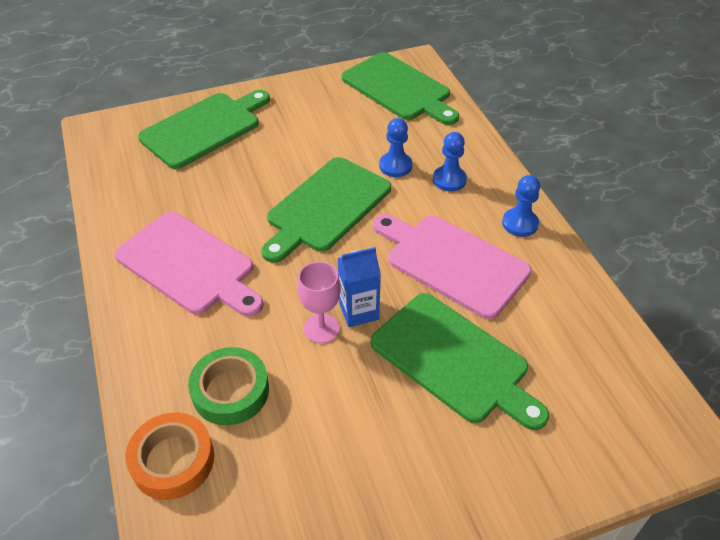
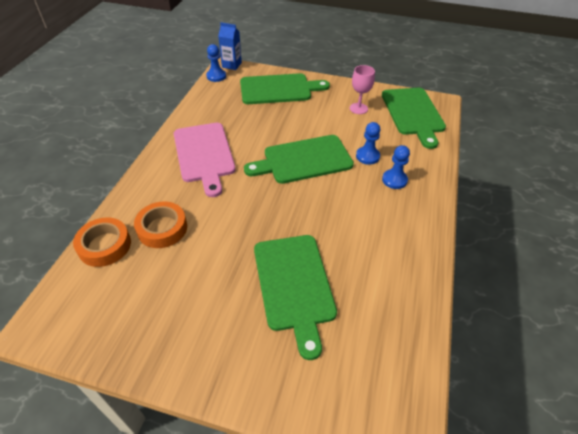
camera: 35 degrees right, 0 degrees up
(230, 391) = (162, 228): green tape -> orange tape
(321, 328) = (237, 223): pink goblet -> pink goblet (358, 108)
(359, 311) = (266, 226): blue carton -> blue carton (231, 65)
(452, 262) = (348, 229): pink cutting board -> none
(520, 223) = (417, 229): blue pawn -> blue pawn (216, 76)

